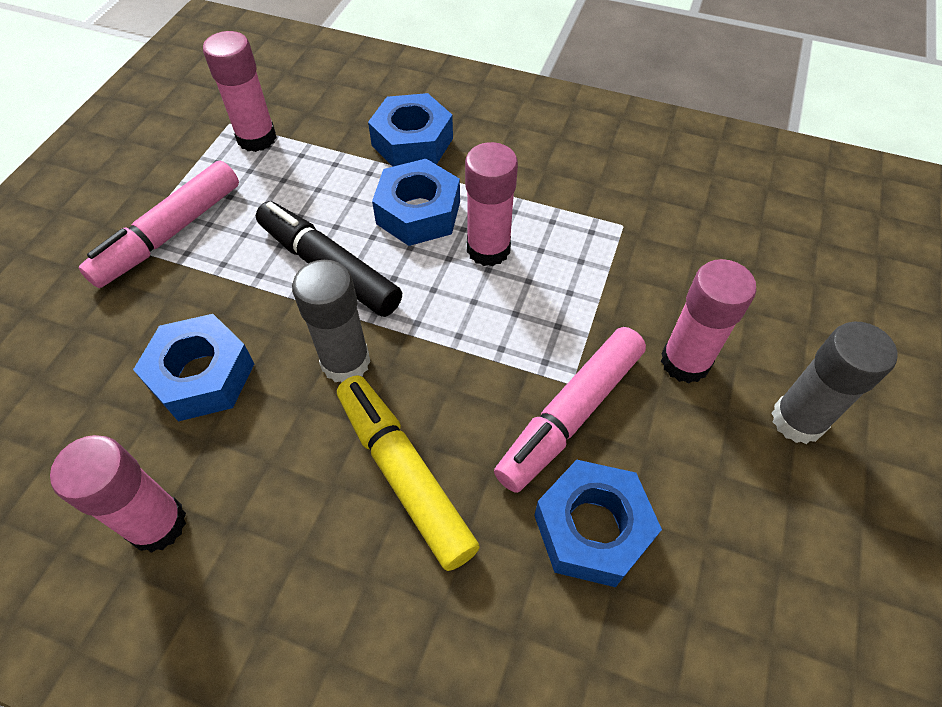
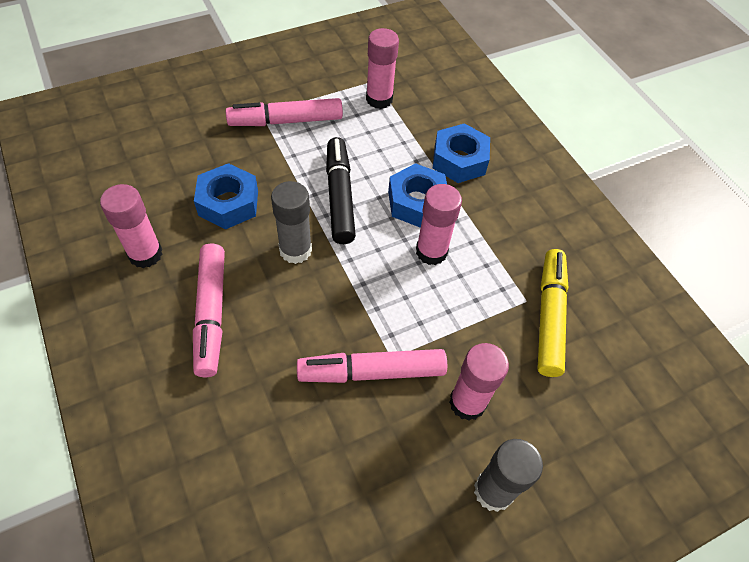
camera: 40 degrees right, 0 degrees up
(328, 516) = (211, 314): none -> pink marker
(404, 475) = (262, 326): yellow marker -> yellow marker (549, 316)
(592, 529) = (317, 433): blue nut -> none

